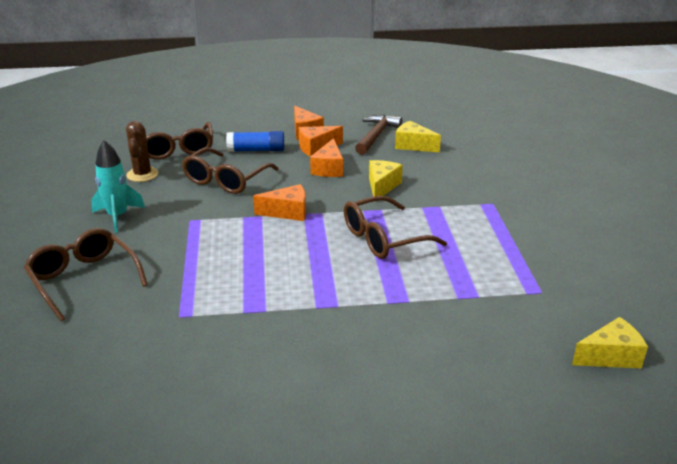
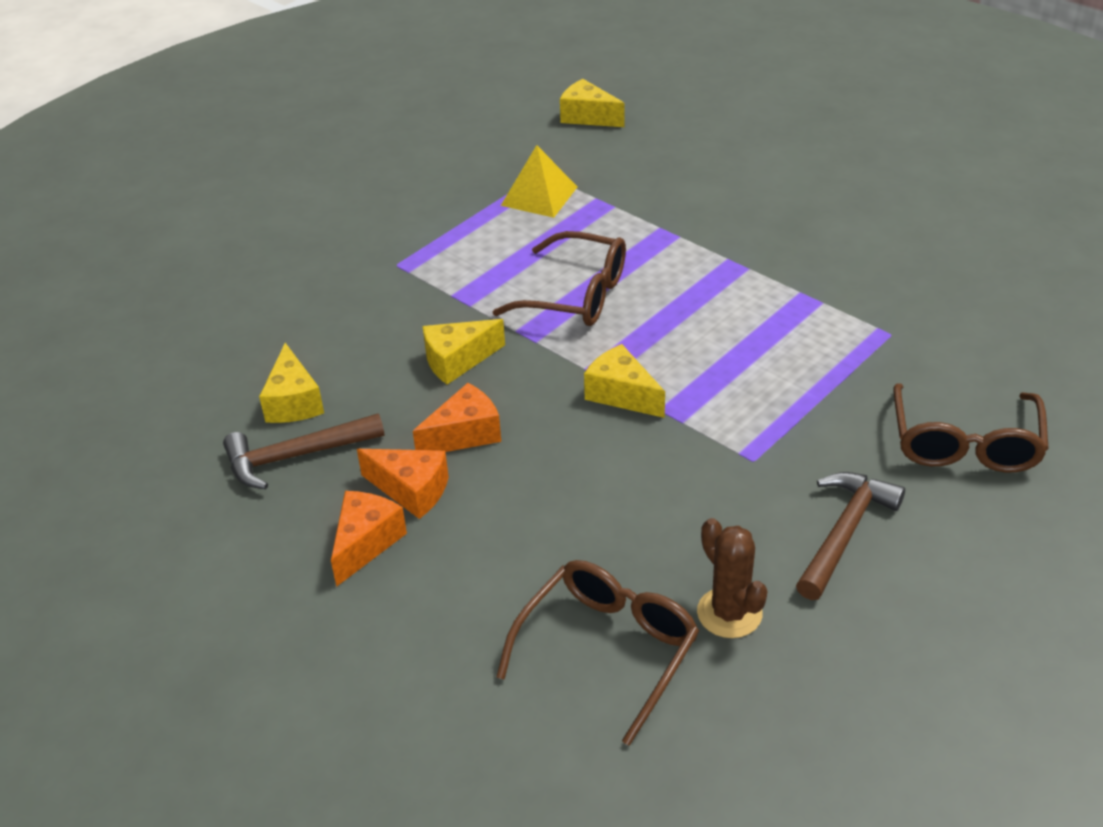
camera: 130 degrees left, 10 degrees up
(118, 217) = (844, 532): turquoise rocket -> brown hammer
(142, 175) = (729, 613): brown cactus -> brown cactus turned 75 degrees counterclockwise
(225, 180) = (623, 509): brown glasses -> none
(256, 150) = (497, 549): blue glue stick -> none
(287, 212) = (621, 394): orange cheese -> yellow cheese
(509, 277) = (539, 196): none -> yellow pyramid

